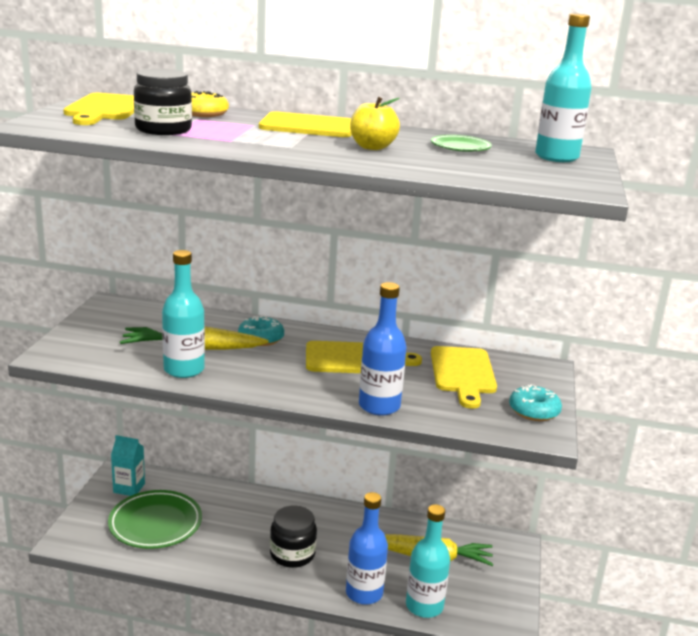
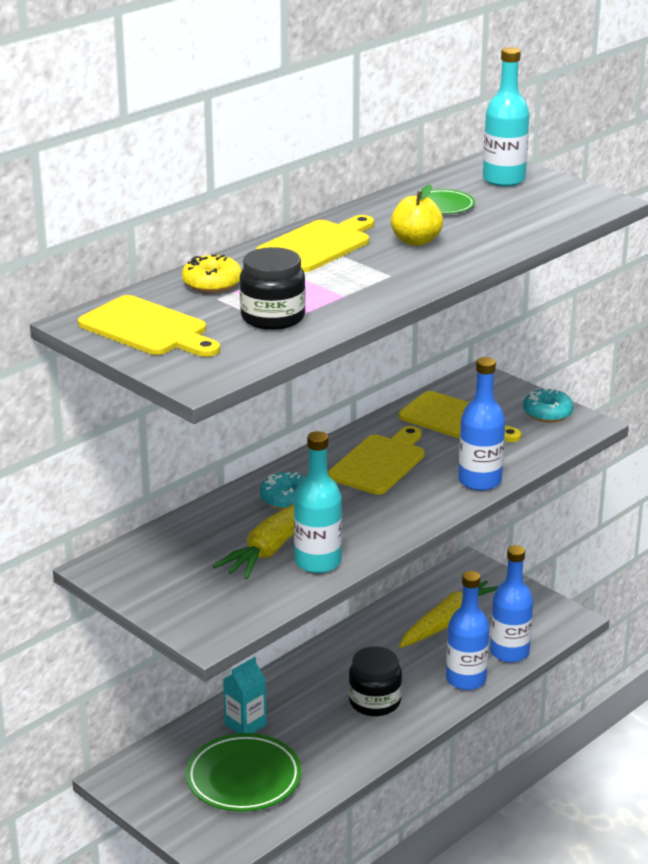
camera: 55 degrees left, 5 degrees up
(129, 488) = (156, 779): turquoise carton -> turquoise carton (245, 725)
(424, 606) = (509, 652): turquoise bottle -> blue bottle

